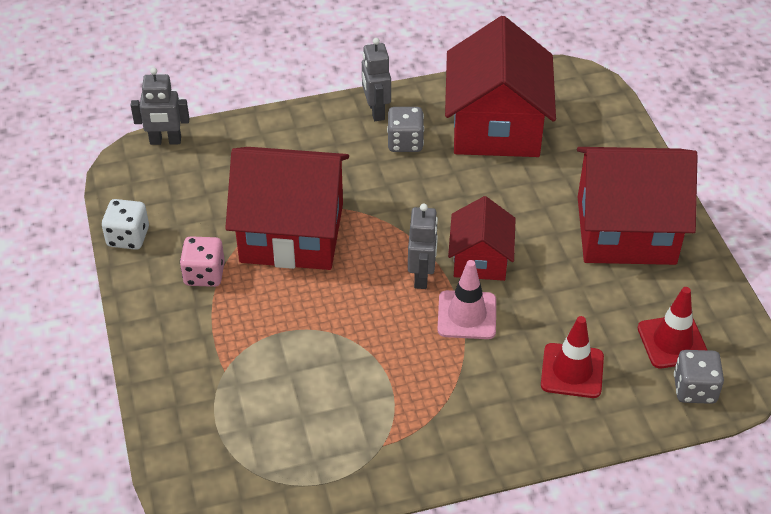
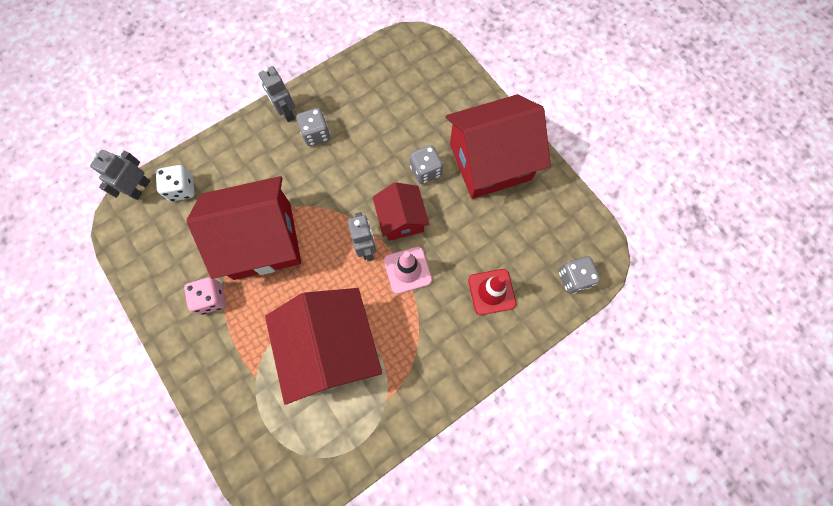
camera: 20 degrees left, 25 degrees up
(128, 237) = (143, 285): white dice -> white dice (182, 189)
(165, 141) = (140, 188): grey robot -> grey robot turned 135 degrees clockwise
(496, 127) = (375, 100): red house -> red house (331, 349)
(533, 217) = (425, 171): none -> grey dice
(672, 342) = (548, 245): red traffic cone -> none

